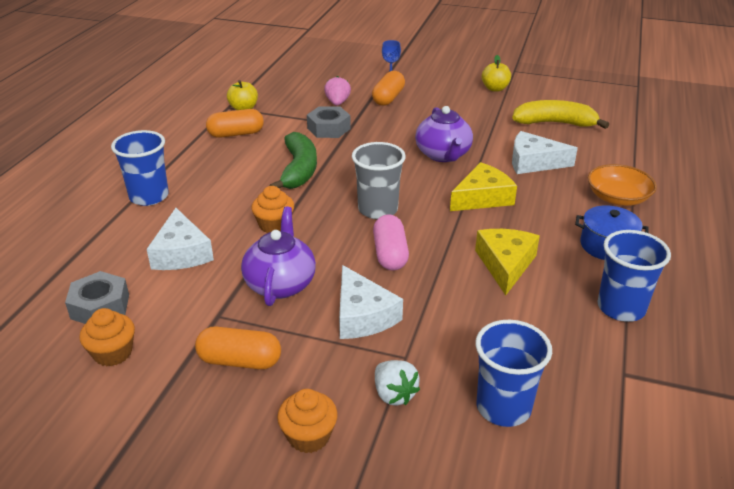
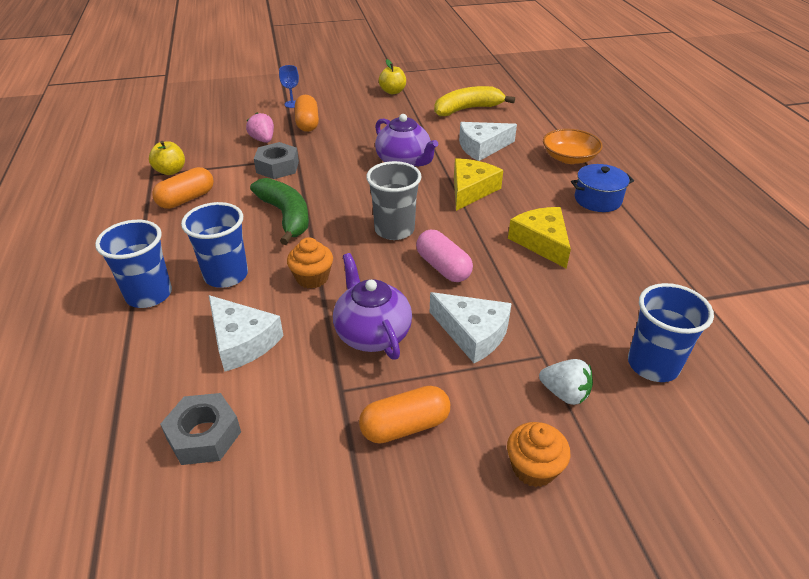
camera: 30 degrees left, 5 degrees up
(113, 353) = (267, 480): orange cupcake -> none
(621, 308) = (653, 246): blue cup -> blue cup (226, 275)

